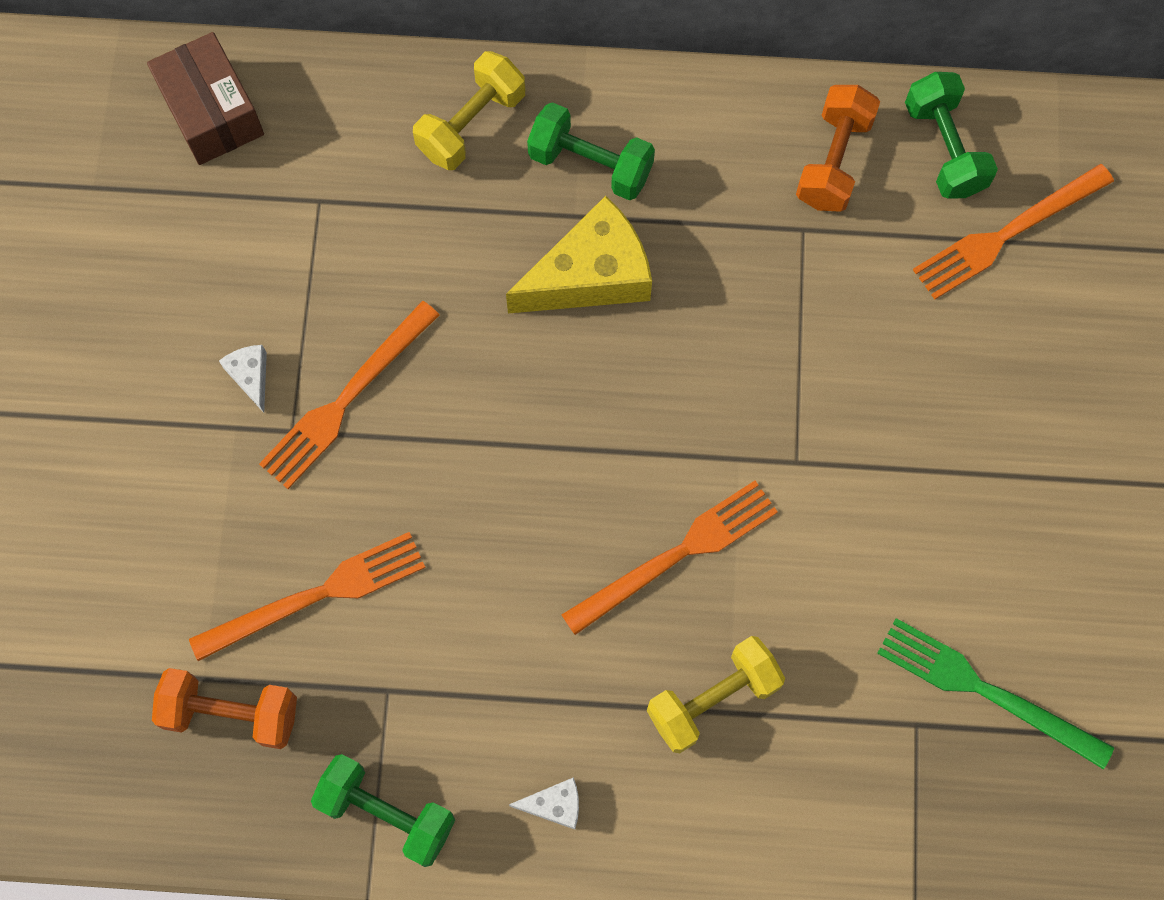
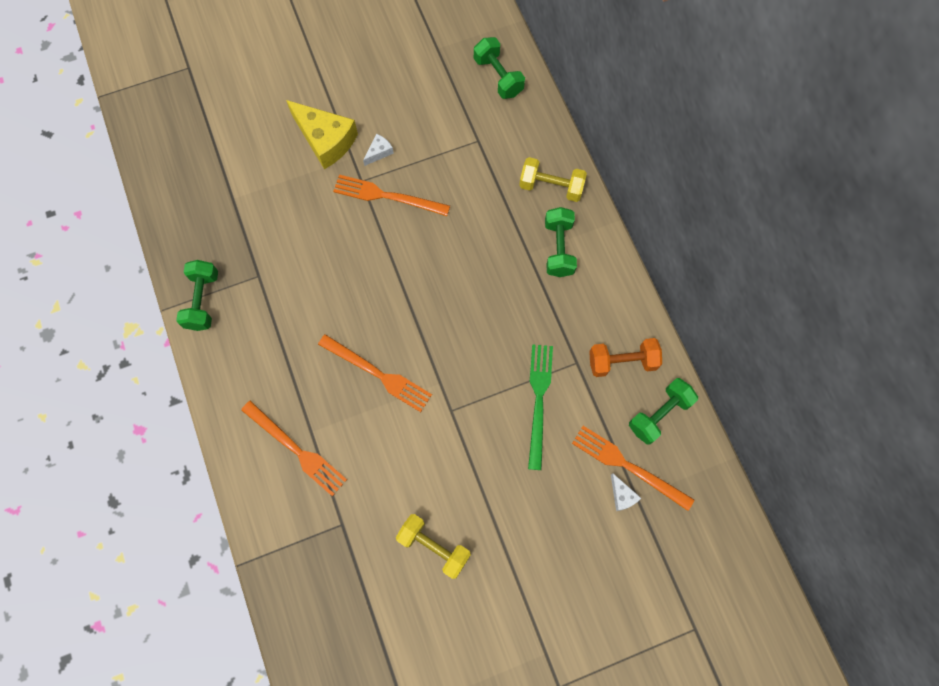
camera: 65 degrees right, 0 degrees up
(212, 112) = (498, 77): brown box -> green dumbbell
(231, 713) = (222, 217): orange dumbbell -> none
(317, 595) = (289, 226): orange fork -> orange fork (296, 450)
(554, 805) = (234, 371): white cheese -> white cheese (622, 495)
(591, 275) = (501, 274): yellow cheese -> yellow cheese (326, 140)
(713, 699) = (314, 421): yellow dumbbell -> yellow dumbbell (434, 547)
(985, 691) = (373, 552): green fork -> green fork (539, 401)

